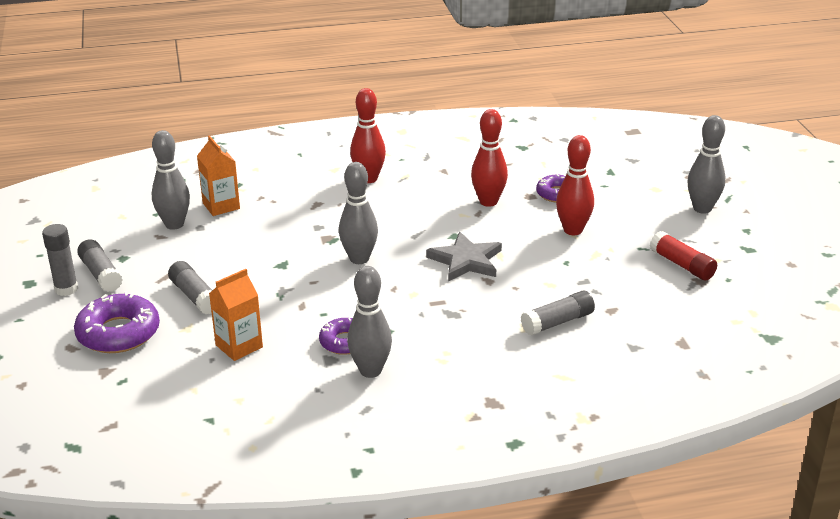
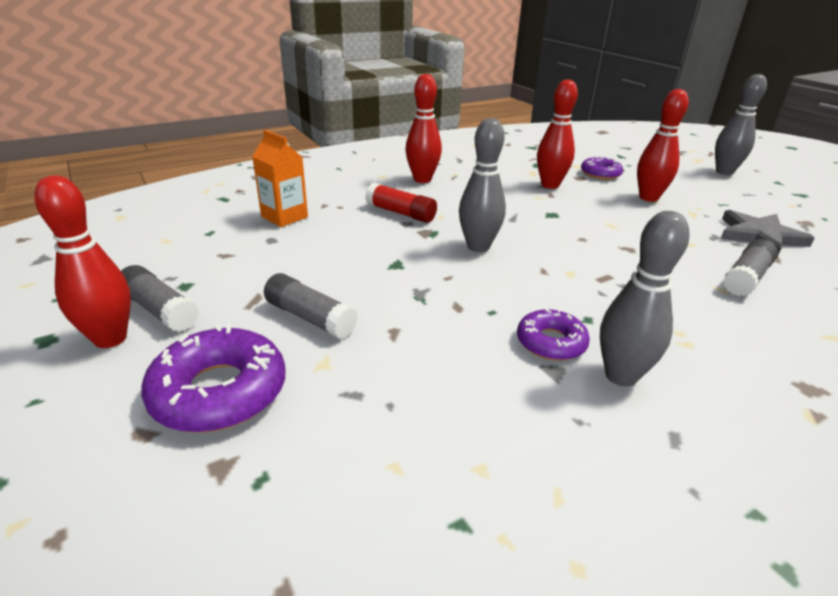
camera: 20 degrees left, 0 degrees up
(66, 289) = (110, 339): grey glue stick -> red bowling pin
(174, 224) = (238, 240): grey bowling pin -> none
(239, 346) = (417, 376): orange carton -> none
(466, 261) = (587, 234): grey star -> grey star (760, 236)
(682, 265) = (773, 212): red glue stick -> red glue stick (401, 213)

